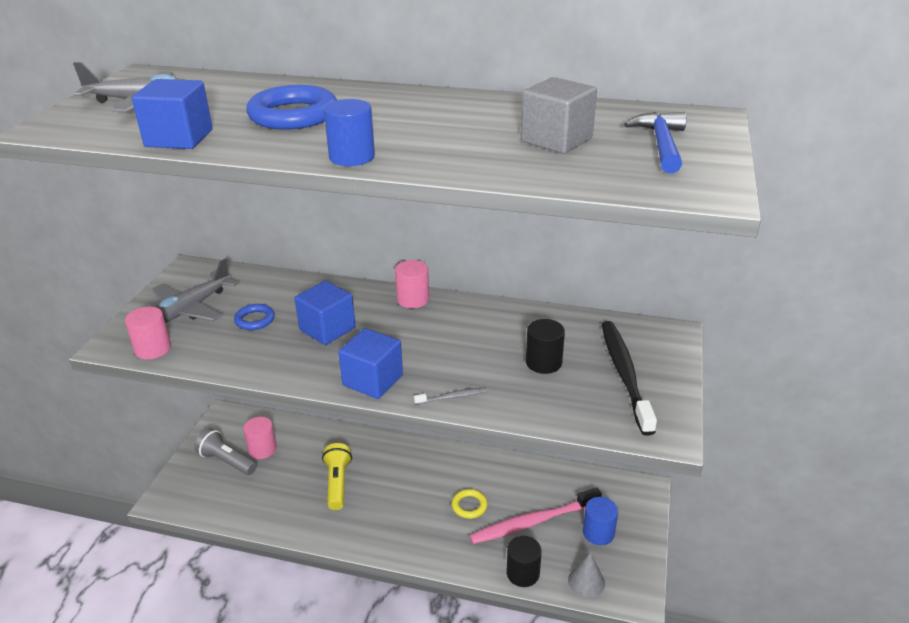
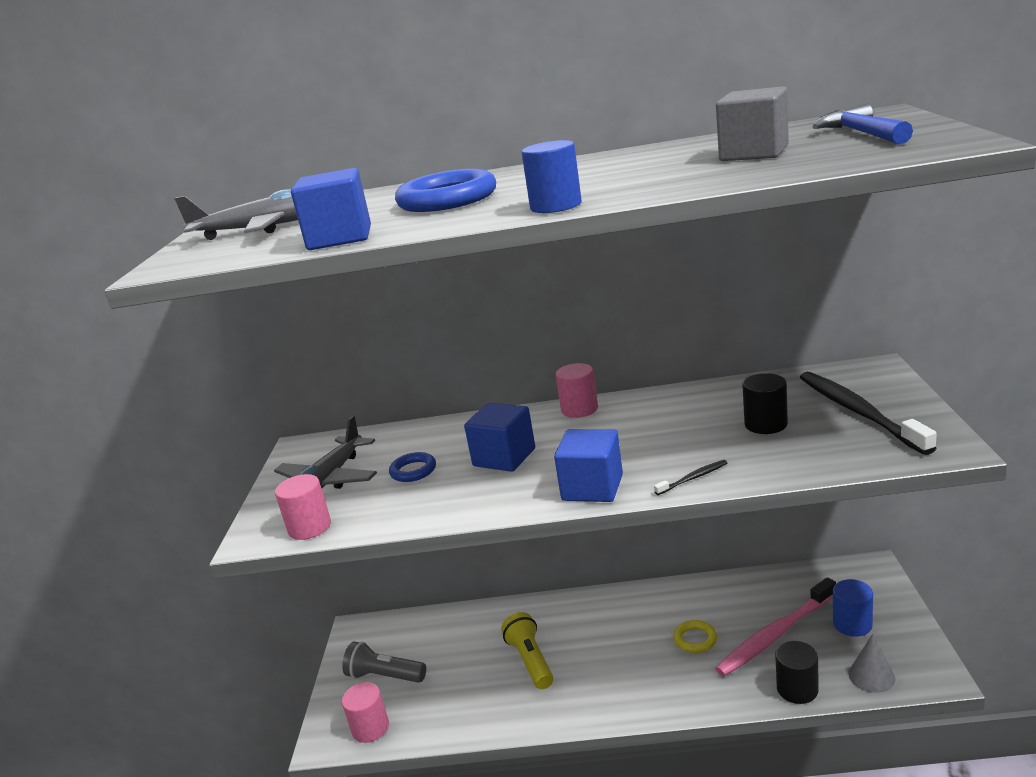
camera: 10 degrees left, 10 degrees down
(262, 449) = (421, 651): pink cylinder -> pink cylinder (370, 728)
(452, 397) = (693, 478): grey toothbrush -> black toothbrush

